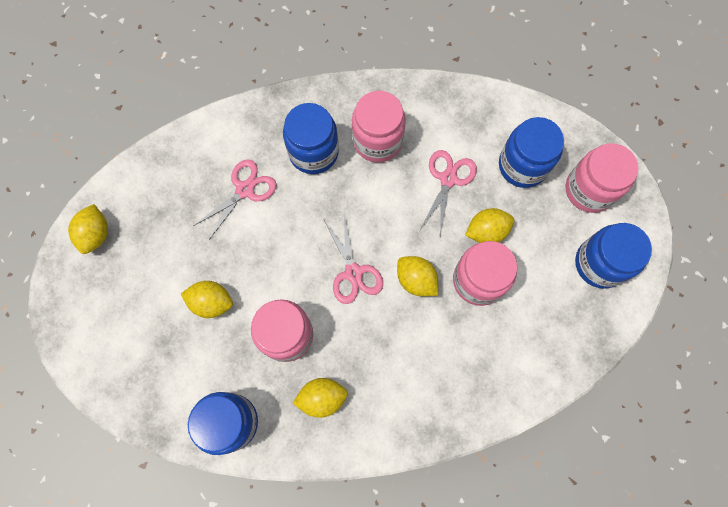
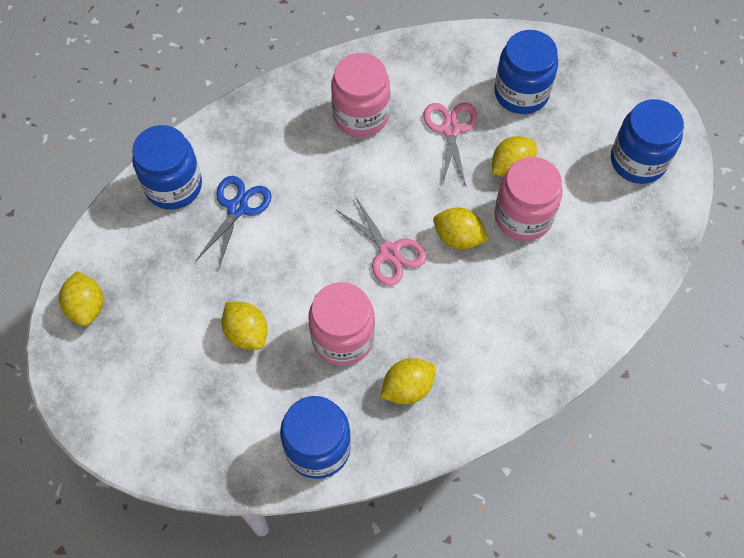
camera: 20 degrees left, 10 degrees down
(211, 302) = (246, 333): yellow lemon -> yellow lemon turned 60 degrees clockwise
(245, 190) = (238, 208): pink scissors -> blue scissors
(313, 152) = (297, 147): blue jar -> blue jar (173, 186)
(589, 190) = (597, 95): pink jar -> none

